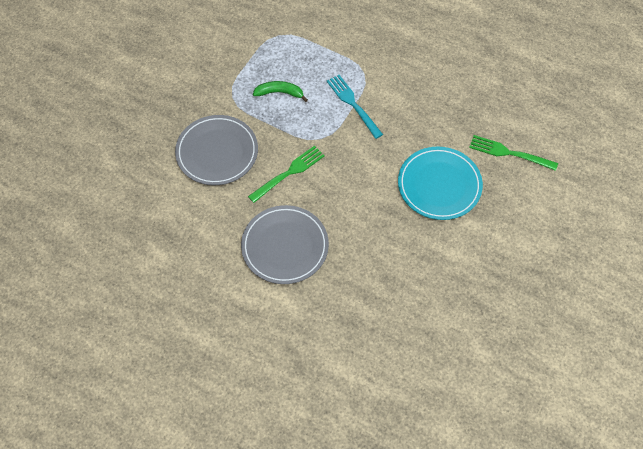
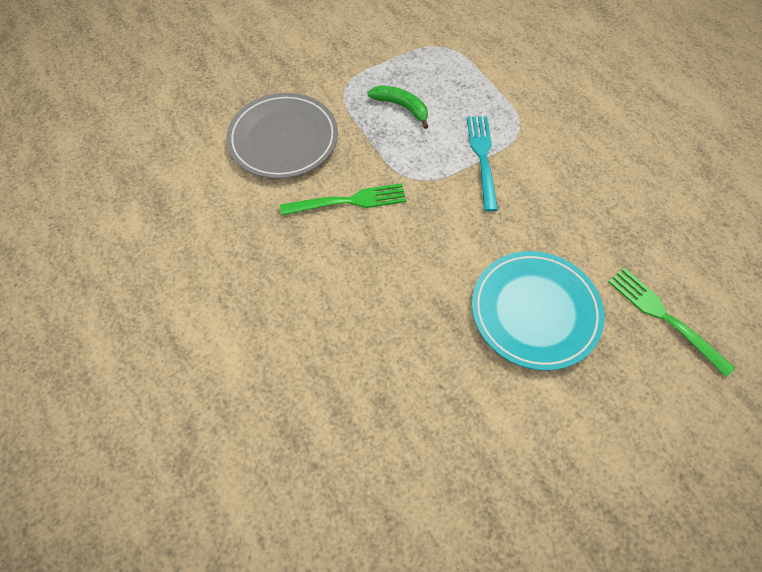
camera: 30 degrees right, 0 degrees up
(285, 246) = (280, 288): grey plate -> none

